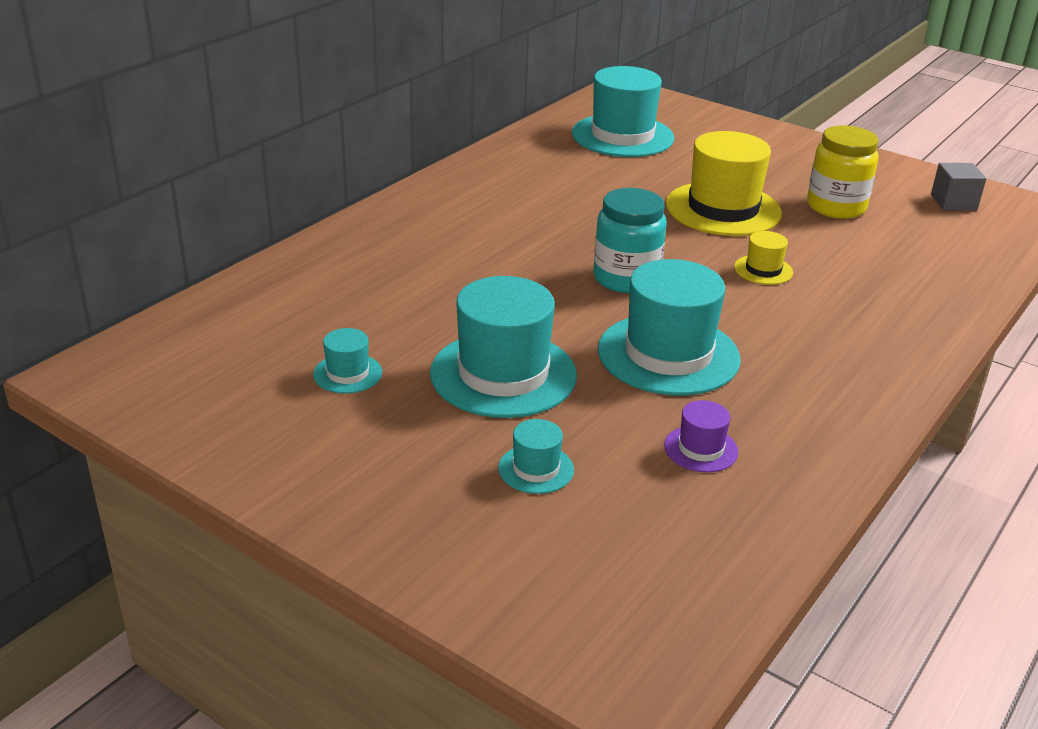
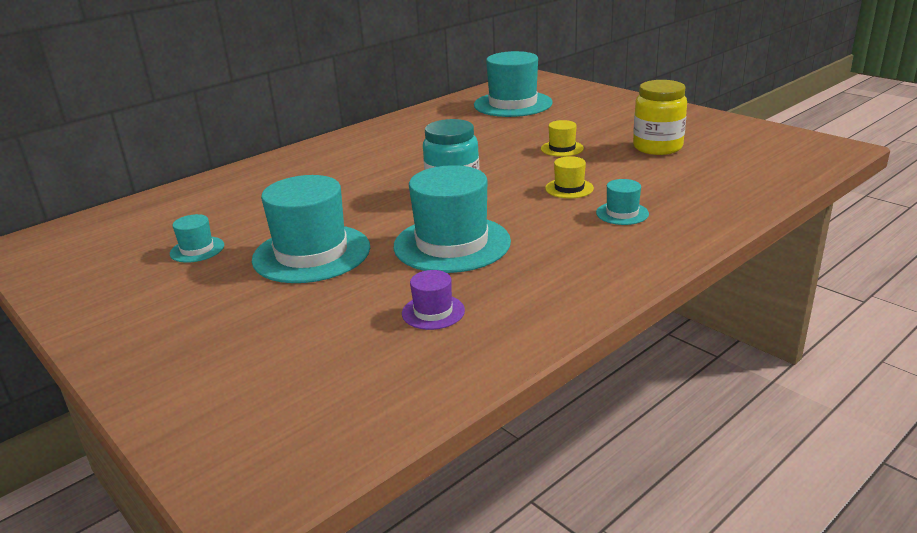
camera: 15 degrees right, 5 degrees down
(536, 469) = (288, 320): turquoise hat -> turquoise hat (622, 213)
(723, 209) = (562, 148): yellow hat -> yellow hat, size x0.46
(953, 202) = (763, 144): grey cube -> none

